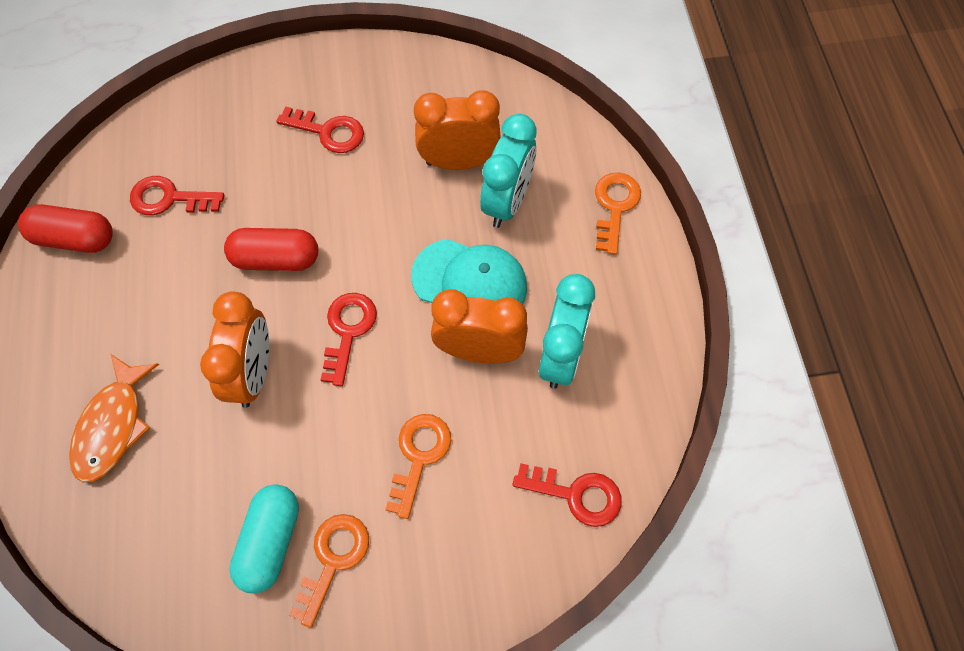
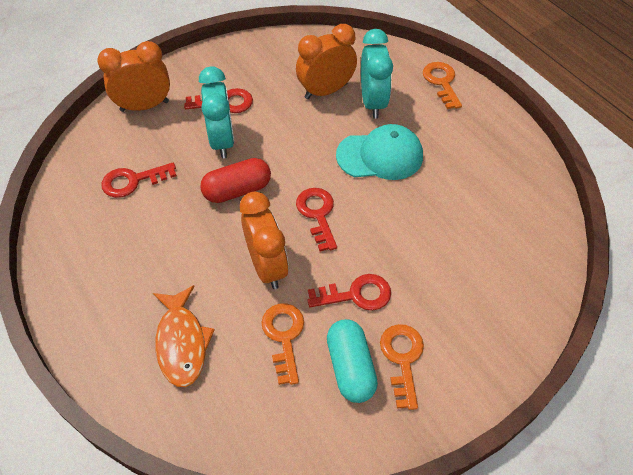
camera: 25 degrees left, 10 degrees down
(75, 239) = (74, 232): red capsule -> none
(419, 456) = (417, 270): orange key -> orange key (284, 336)
(479, 351) = (413, 193): orange clock -> orange clock (144, 106)
(561, 356) = (467, 176): turquoise clock -> turquoise clock (222, 141)
(576, 494) = (533, 250): red key -> red key (356, 294)

